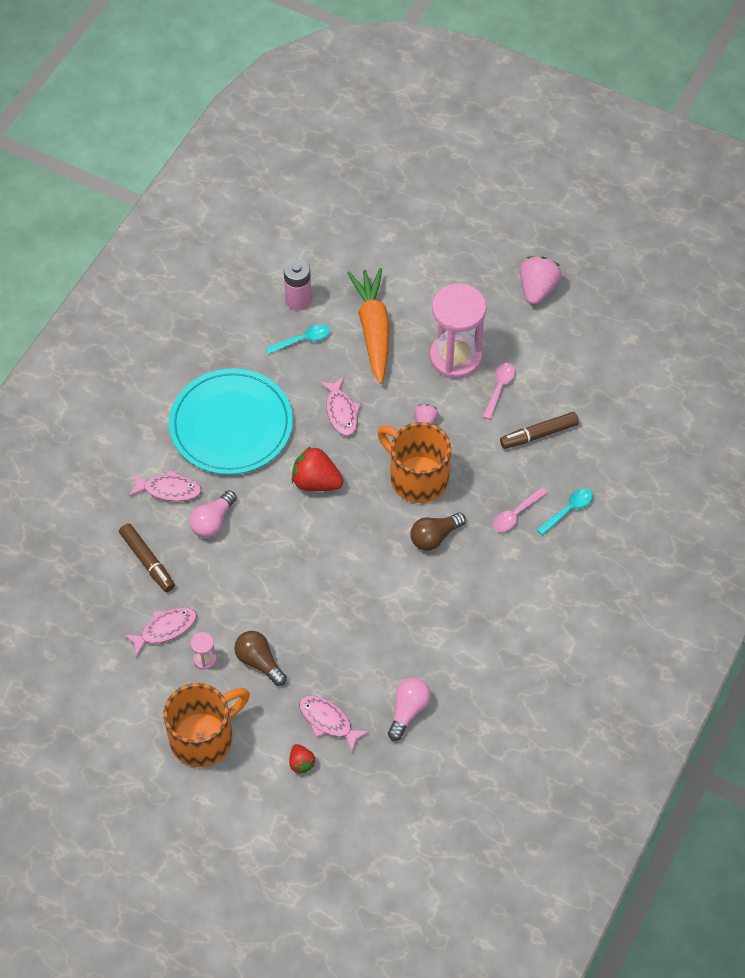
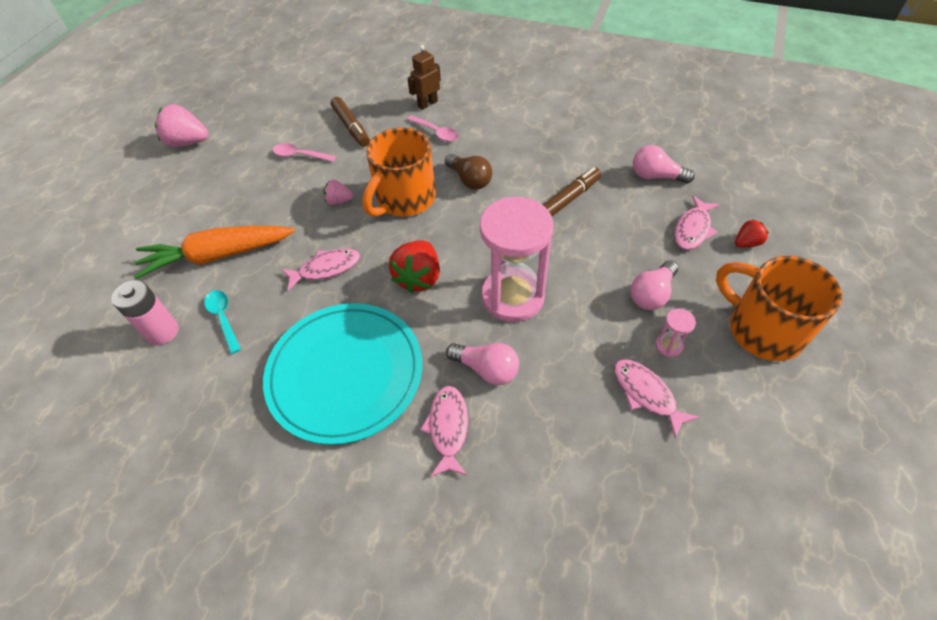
camera: 95 degrees left, 5 degrees down
(147, 561) = (558, 434): brown marker -> brown marker (568, 199)
(259, 662) = (652, 294): brown light bulb -> pink light bulb
(455, 357) = (261, 188): pink hourglass -> pink hourglass (513, 297)
(568, 510) = (427, 104): turquoise spoon -> brown robot

